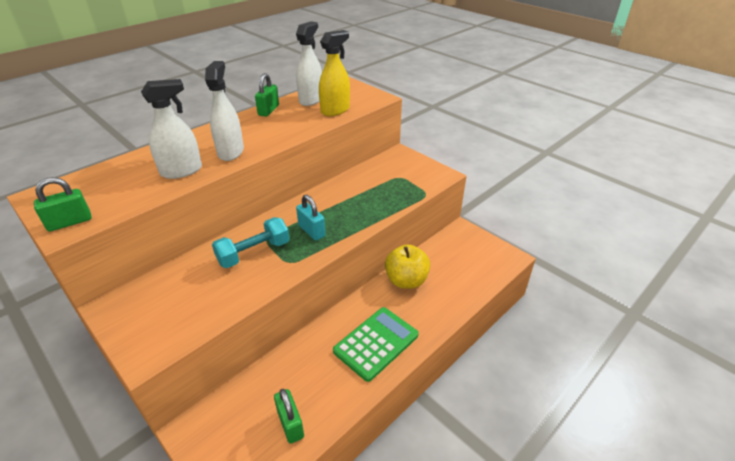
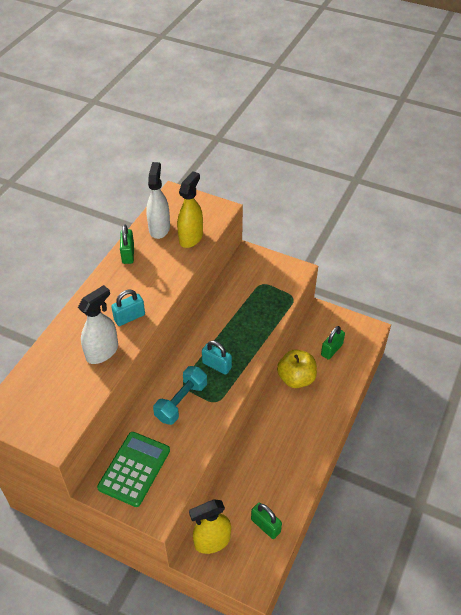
camera: 20 degrees left, 10 degrees up
(70, 222) = (51, 433): green padlock -> green padlock (331, 350)
(219, 420) = (212, 541): none -> yellow spray bottle
(231, 152) = (129, 317): white spray bottle -> turquoise padlock
(376, 343) = (297, 442): green calculator -> green calculator (134, 469)

